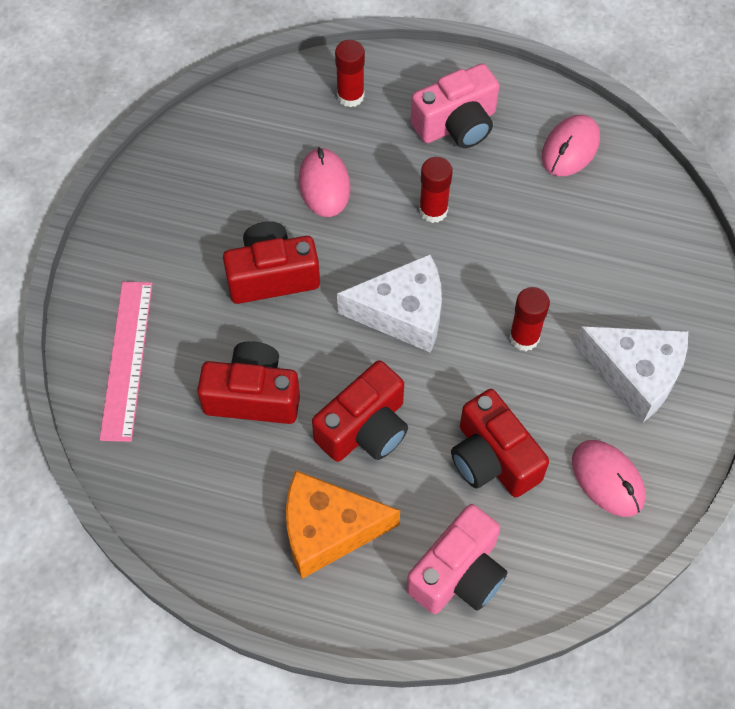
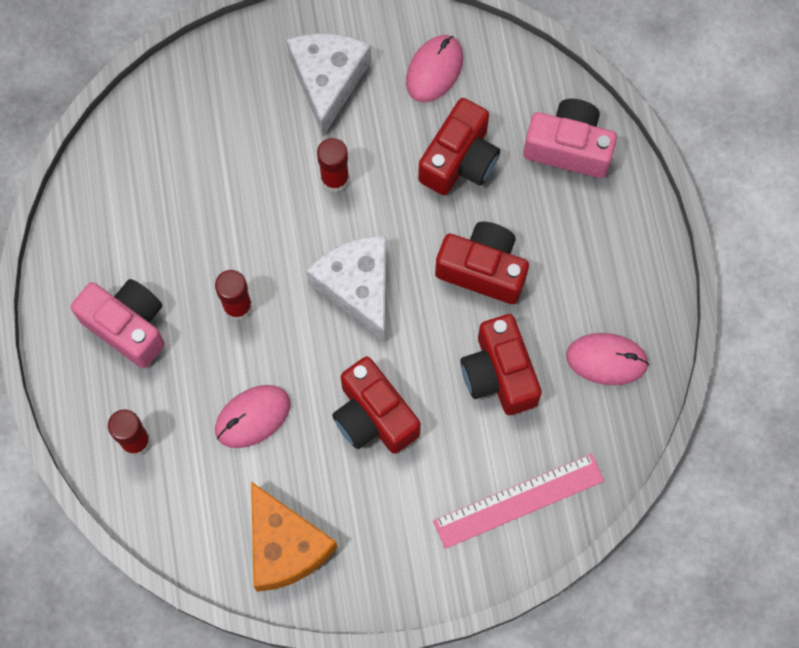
camera: 115 degrees left, 10 degrees up
(328, 529) = (584, 259): orange cheese -> orange cheese (285, 546)
(570, 148) = (112, 214): pink mouse -> pink mouse (606, 360)

